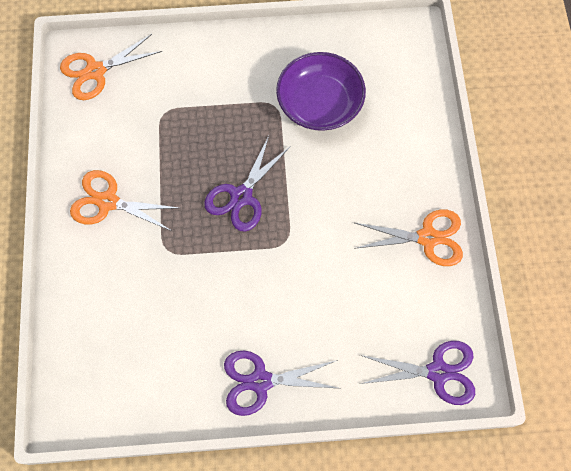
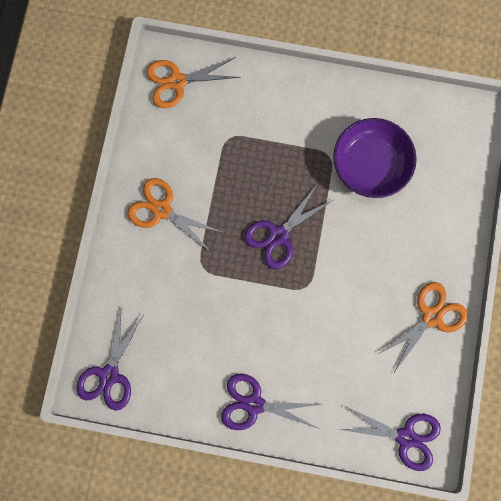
camera: 15 degrees right, 10 degrees up
(87, 393) = (109, 375): none -> purple scissors
(428, 238) = (432, 316): orange scissors -> orange scissors turned 60 degrees counterclockwise

